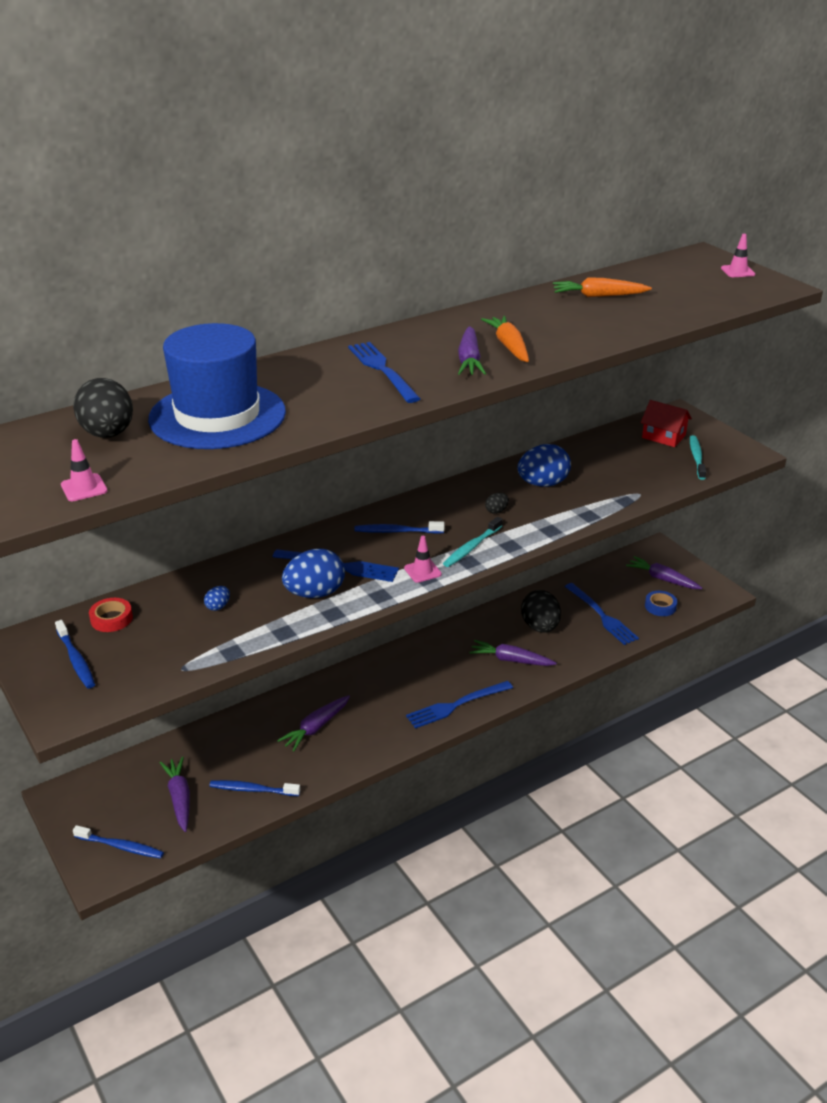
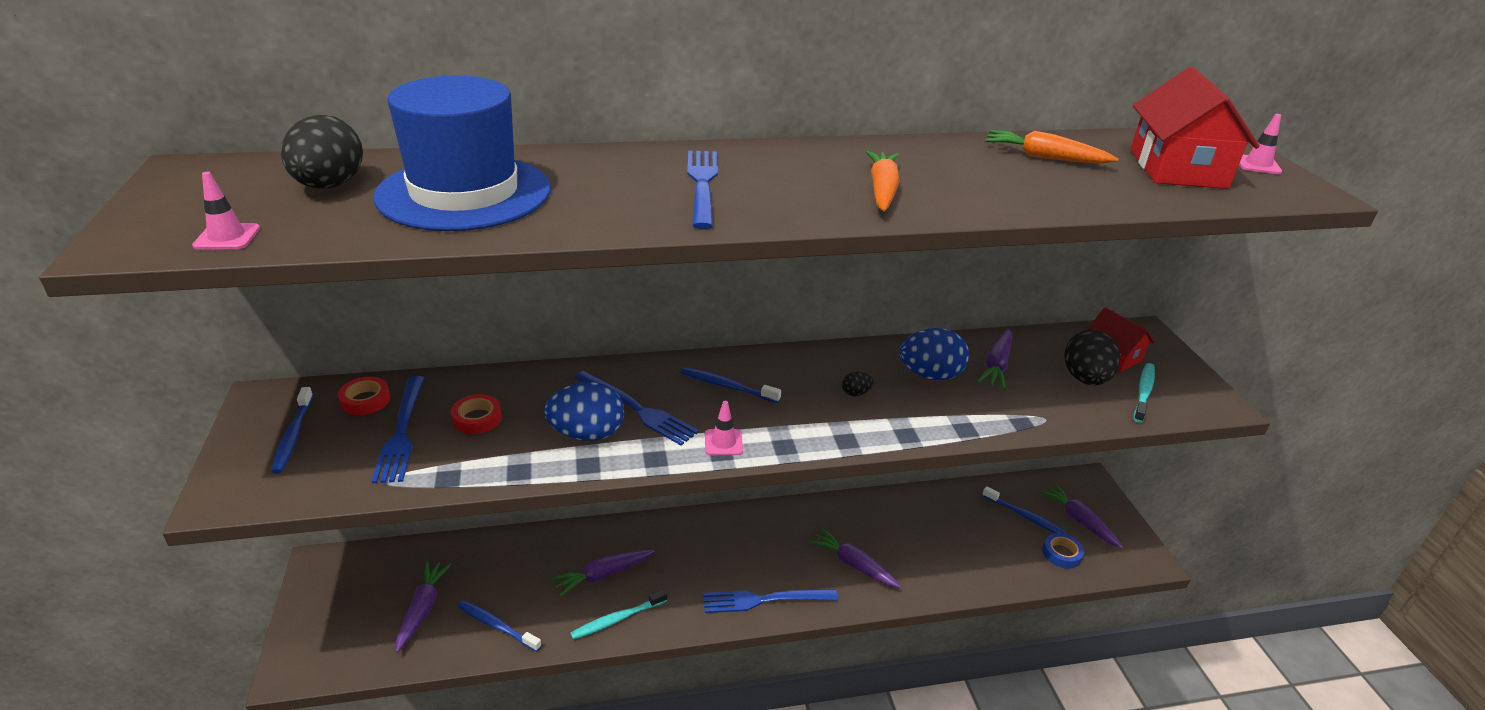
camera: 20 degrees right, 0 degrees up
(121, 846) = (333, 644): blue toothbrush -> blue toothbrush (1024, 516)
(218, 606) = (477, 418): blue egg -> red tape
(469, 360) = (818, 195): purple carrot -> purple carrot (996, 365)
(471, 547) = (799, 429): turquoise toothbrush -> turquoise toothbrush (617, 619)
(540, 627) = (906, 535): black egg -> black egg (1085, 379)
(602, 616) = (985, 544): blue fork -> blue fork (401, 432)
(689, 286) = (1177, 169): none -> red house

